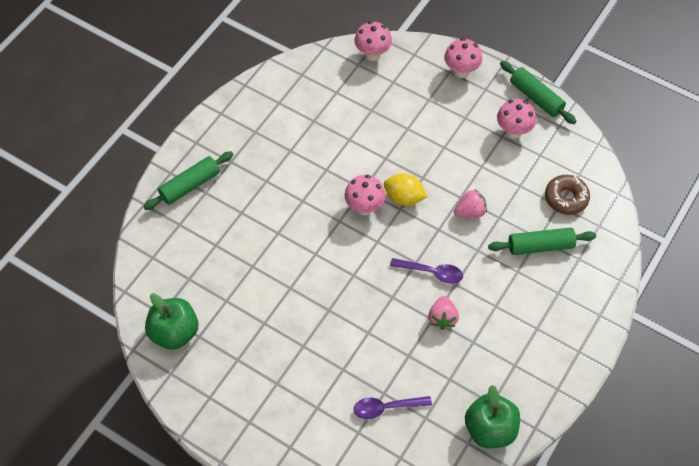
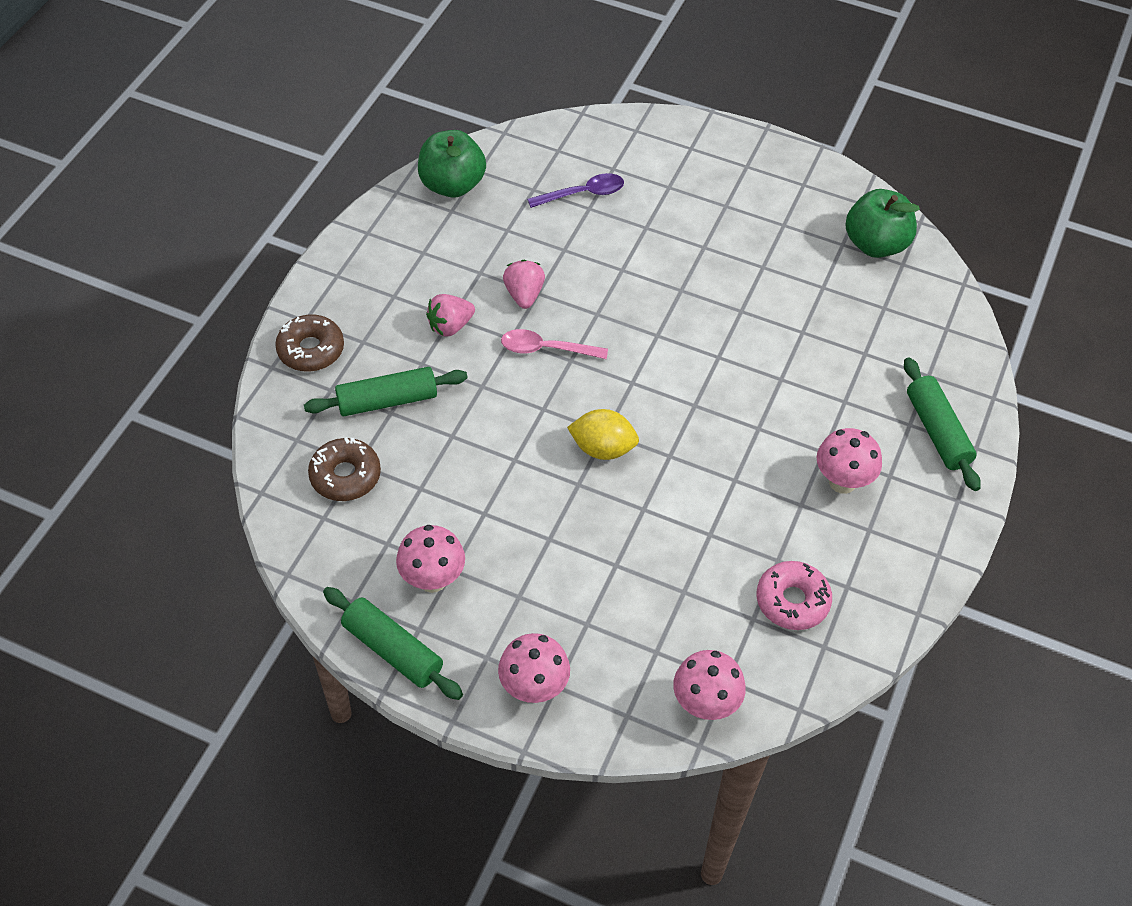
camera: 170 degrees right, 5 degrees down
(190, 185) = (937, 431): green rolling pin -> green rolling pin turned 60 degrees counterclockwise
(312, 98) = (792, 601): none -> pink donut
(364, 207) = (661, 427): pink mushroom -> pink mushroom (842, 482)
(431, 272) = (546, 349): purple spoon -> pink spoon
(470, 212) = (497, 438): pink strawberry -> pink strawberry (450, 326)
(593, 290) = (311, 350): none -> brown donut

